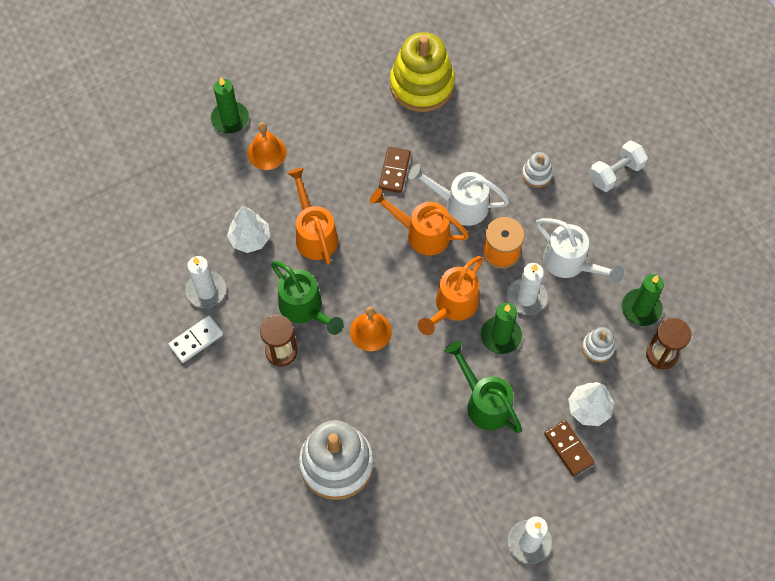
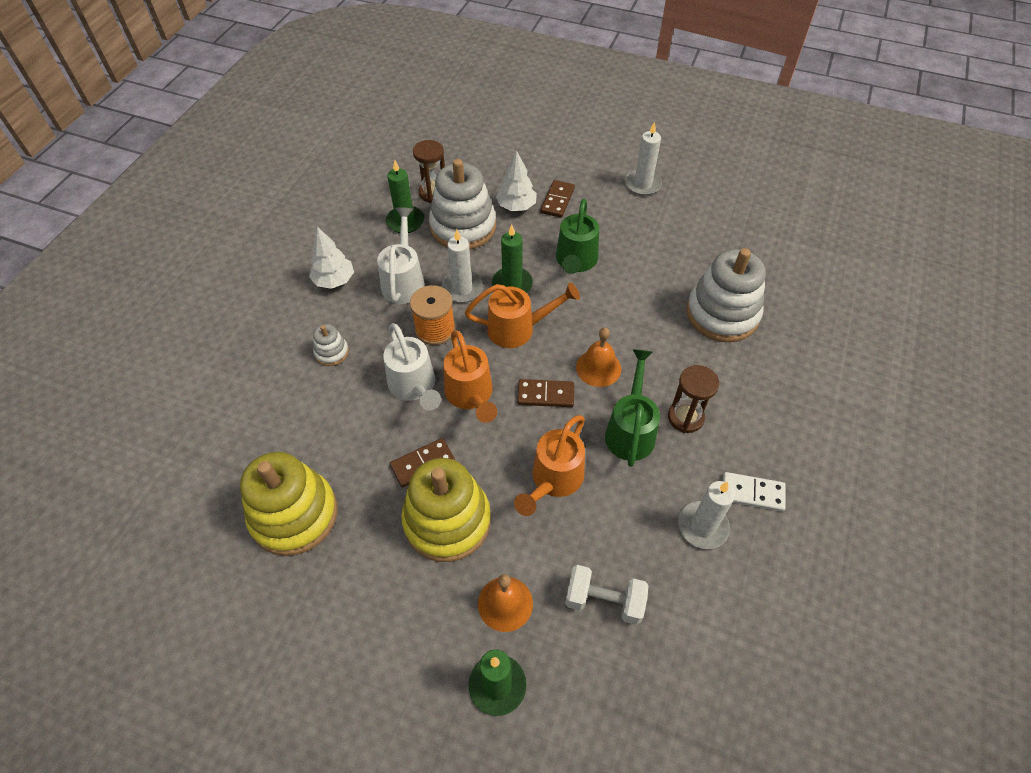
camera: 130 degrees left, 10 degrees down
(250, 239) = (614, 533): white tree -> white tree (334, 280)
(343, 158) = (447, 521): none -> yellow stacking toy
(380, 279) = (545, 395): none -> brown domino
(597, 347) = (463, 227): white stacking toy -> white stacking toy, size x2.21
(615, 173) = (285, 301): white dumbbell -> white dumbbell (604, 601)

